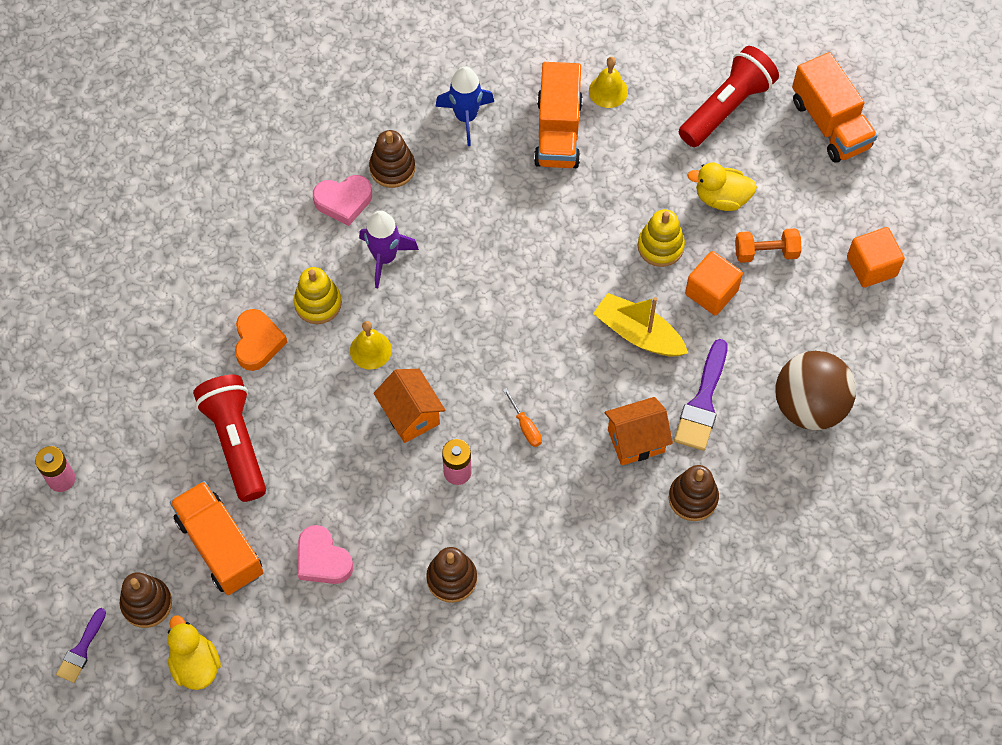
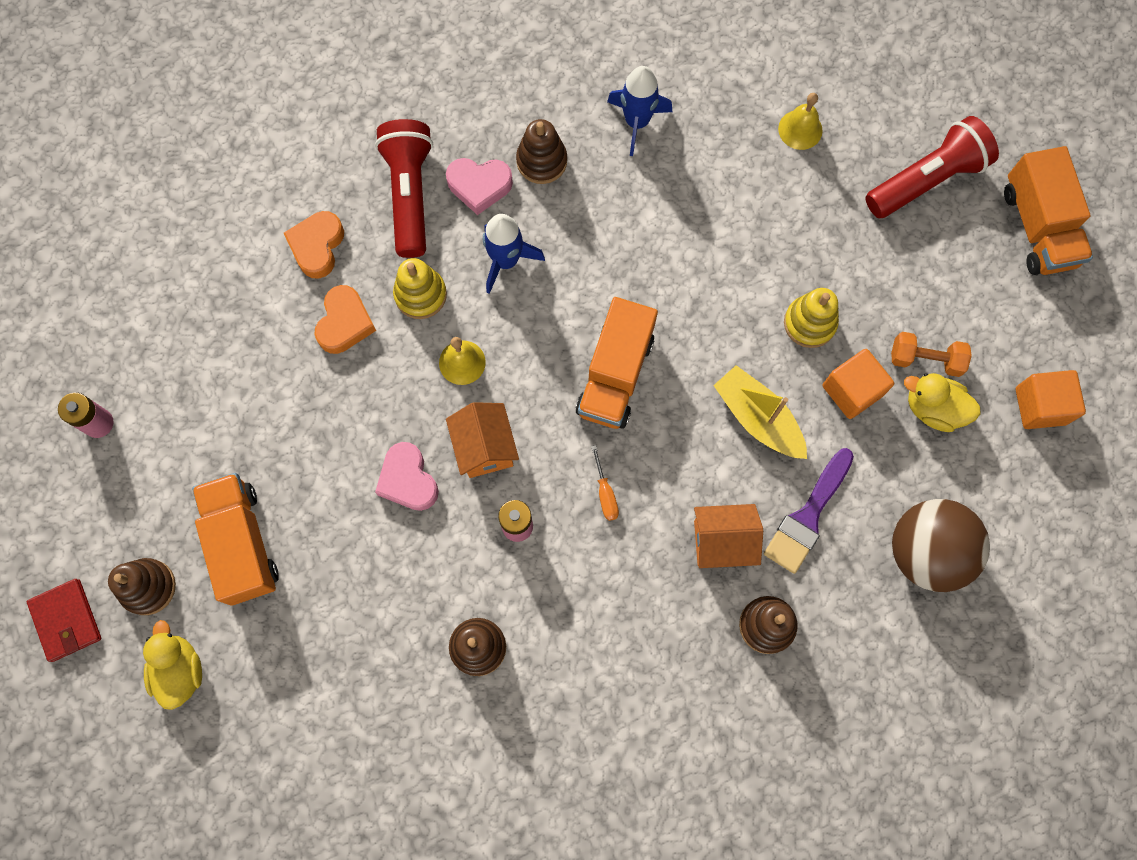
camera: 15 degrees right, 10 degrees up
(81, 650) = (66, 620): purple brush -> red wallet
(214, 285) = (317, 246): none -> orange heart
(235, 442) = (291, 429): red flashlight -> red flashlight (409, 194)
(322, 559) = (346, 588): pink heart -> pink heart (408, 480)
(385, 257) = (506, 261): purple rocket -> blue rocket
(558, 132) = (732, 163): orange truck -> orange truck (615, 375)
(721, 198) = (892, 284): yellow duck -> yellow duck (933, 409)

